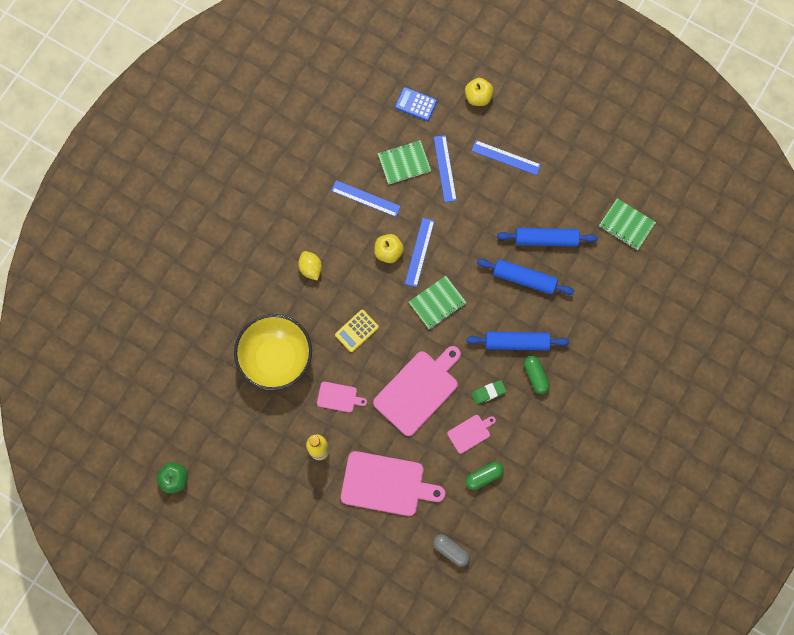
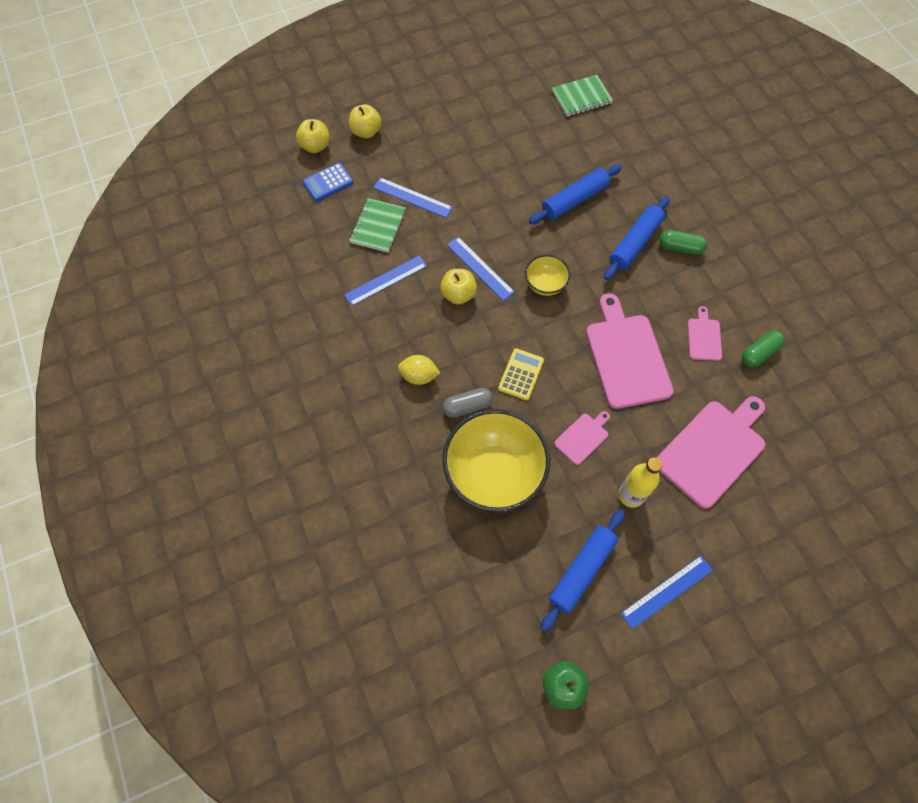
camera: 55 degrees left, 10 degrees down
(356, 331) = (521, 374): yellow calculator -> yellow calculator turned 150 degrees counterclockwise
(437, 303) = (545, 284): green notebook -> yellow bowl
(440, 73) = (315, 146): none -> yellow apple
(451, 550) = (825, 432): grey capsule -> grey capsule (467, 406)
(483, 476) = (759, 353): green capsule -> green capsule turned 45 degrees clockwise
(488, 392) = (671, 296): green eraser -> none
(506, 157) = (443, 145): blue ruler -> blue ruler (667, 591)
(546, 239) = (548, 161): blue rolling pin -> blue rolling pin (582, 571)

